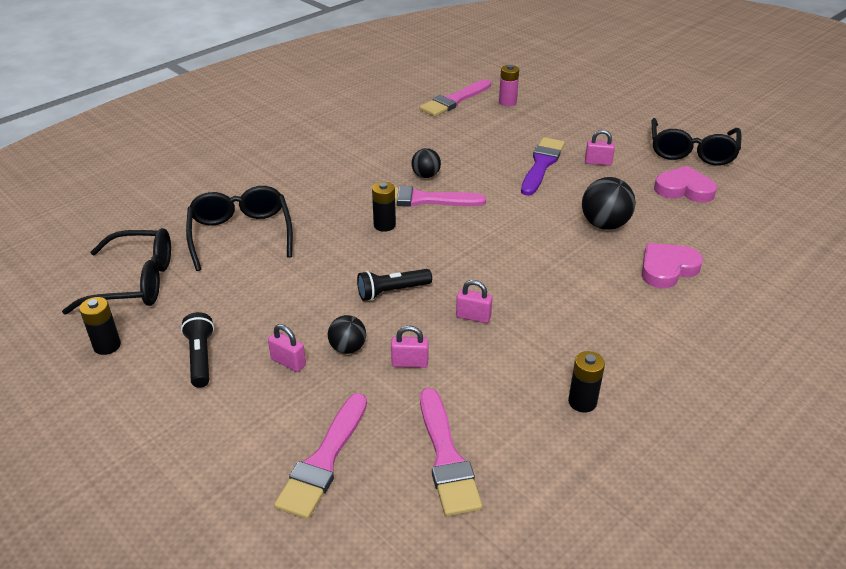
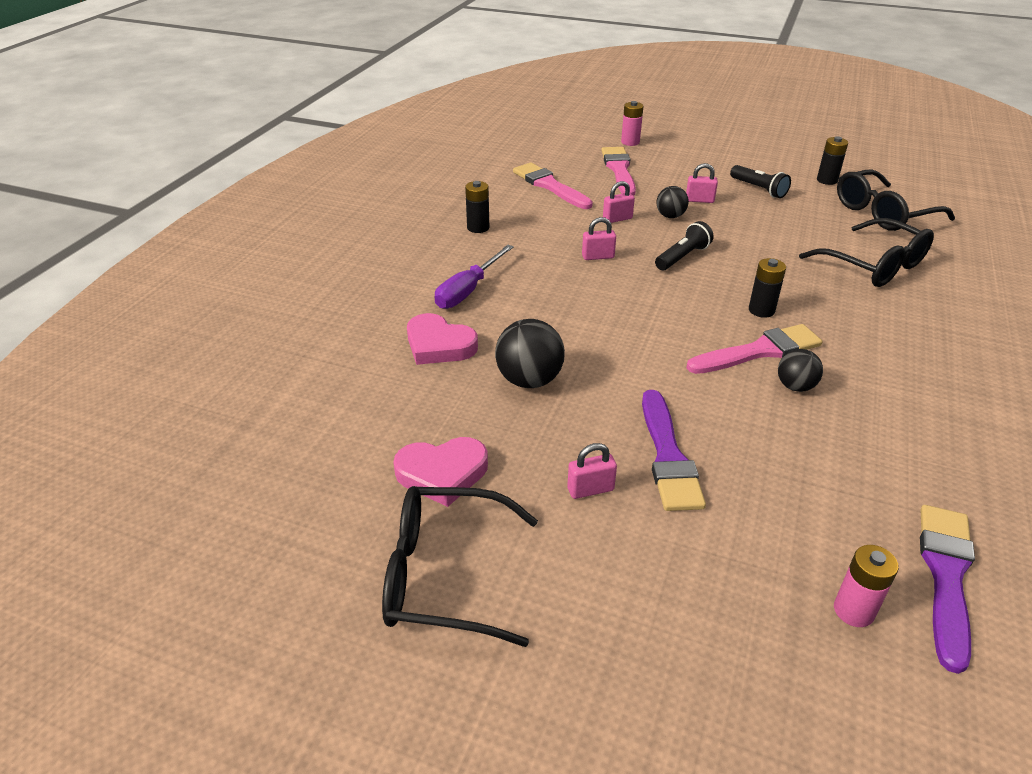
camera: 155 degrees right, 0 degrees up
(238, 534) = (630, 142): none -> pink battery
(454, 100) = (946, 576): pink brush -> purple brush
(625, 315) = (468, 290): none -> purple screwdriver
(667, 269) = (439, 345): pink heart -> pink heart turned 90 degrees clockwise
(691, 151) = (446, 575): black glasses -> black glasses turned 75 degrees counterclockwise

